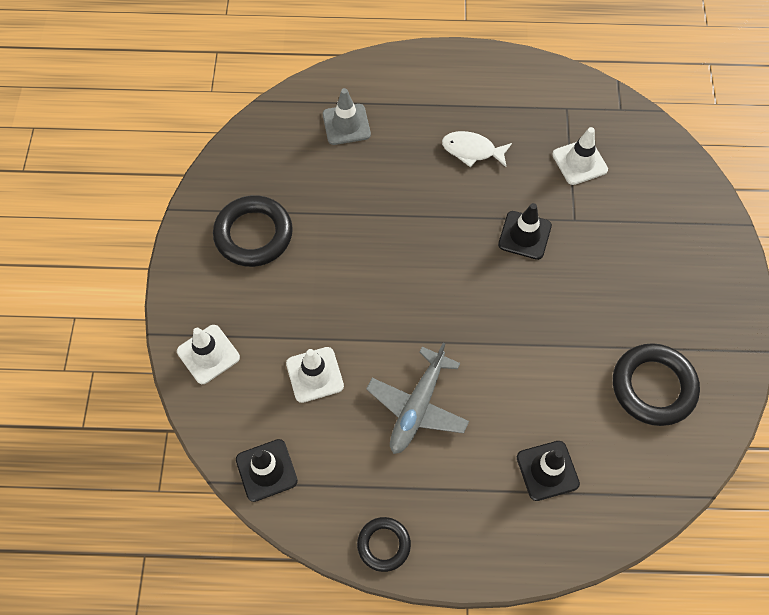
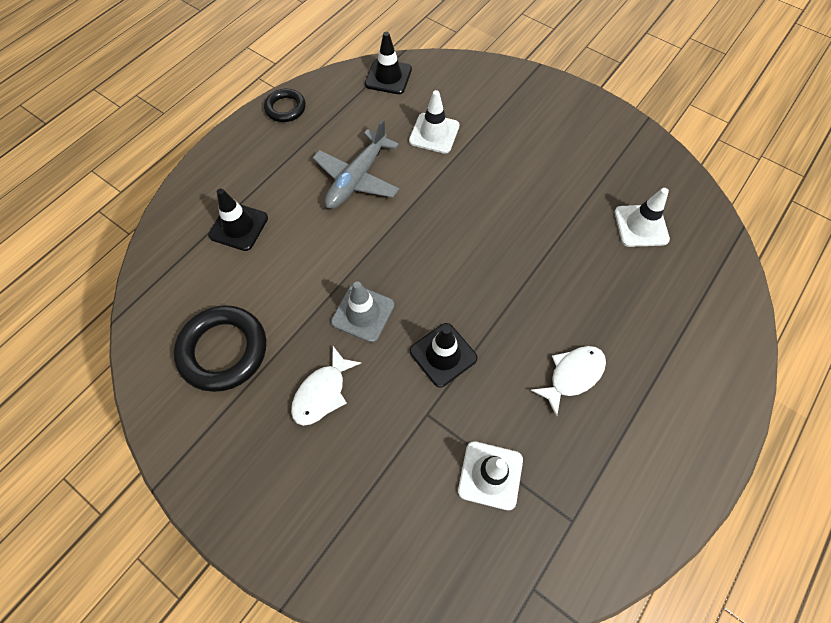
camera: 125 degrees right, 0 degrees up
(208, 354) = (499, 85): white traffic cone -> white traffic cone (641, 226)
(253, 234) = (587, 156): black ring -> none
(346, 124) = (671, 284): grey traffic cone -> grey traffic cone (363, 313)
(417, 406) = (357, 178): grey plane -> grey plane turned 120 degrees counterclockwise
(619, 294) = (322, 392): none -> white fish

